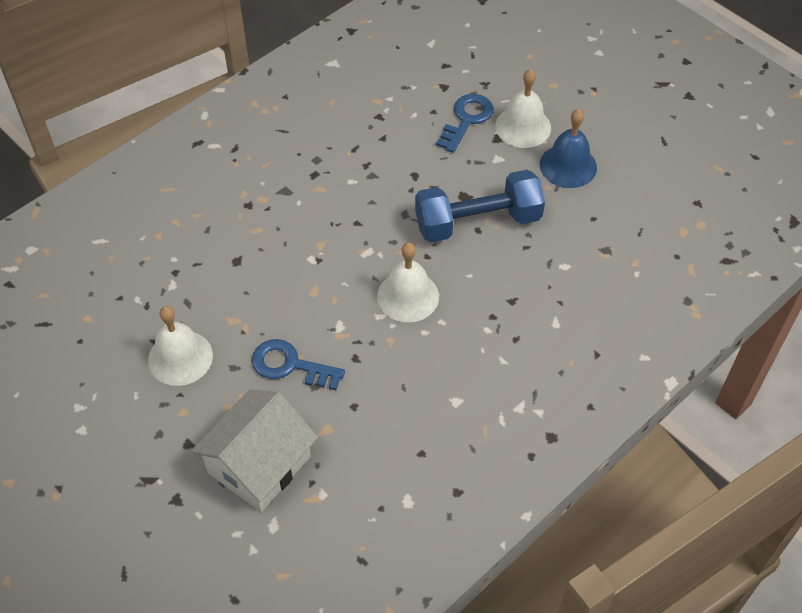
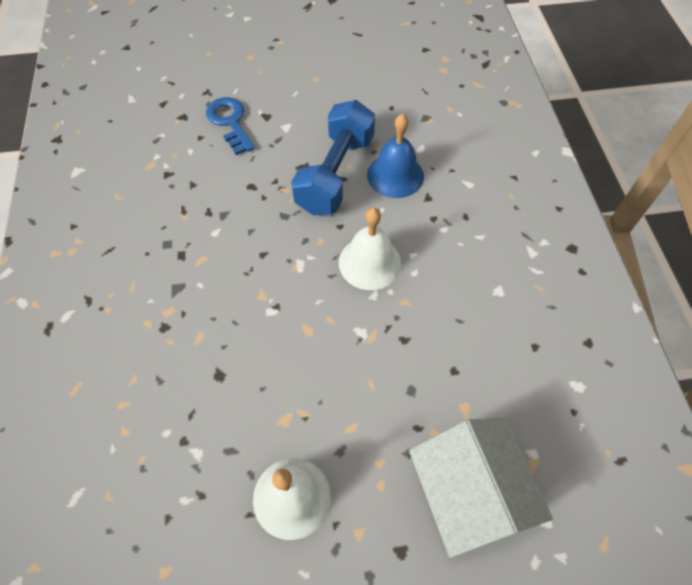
camera: 55 degrees left, 5 degrees up
(290, 365) = (374, 398): blue key -> none
(523, 127) = (271, 95): white bell -> none
(568, 166) = (331, 92): blue bell -> blue bell (395, 175)

